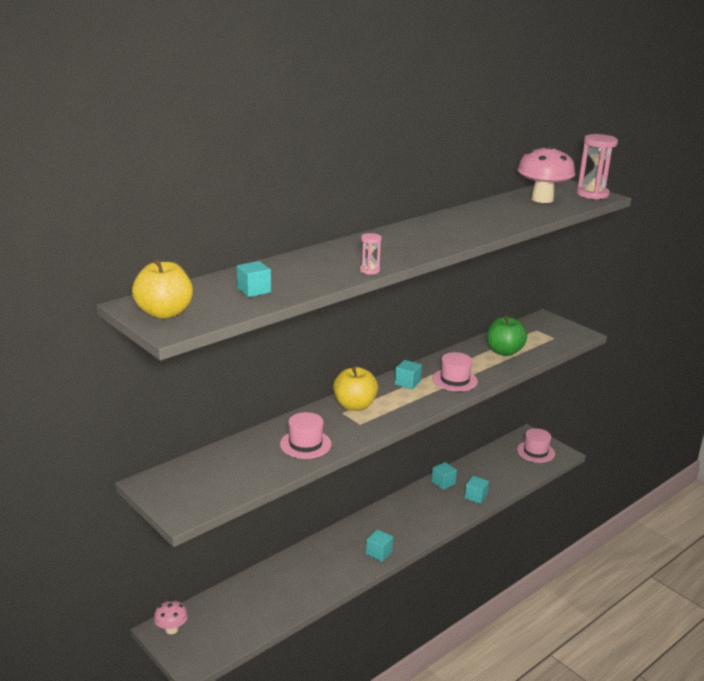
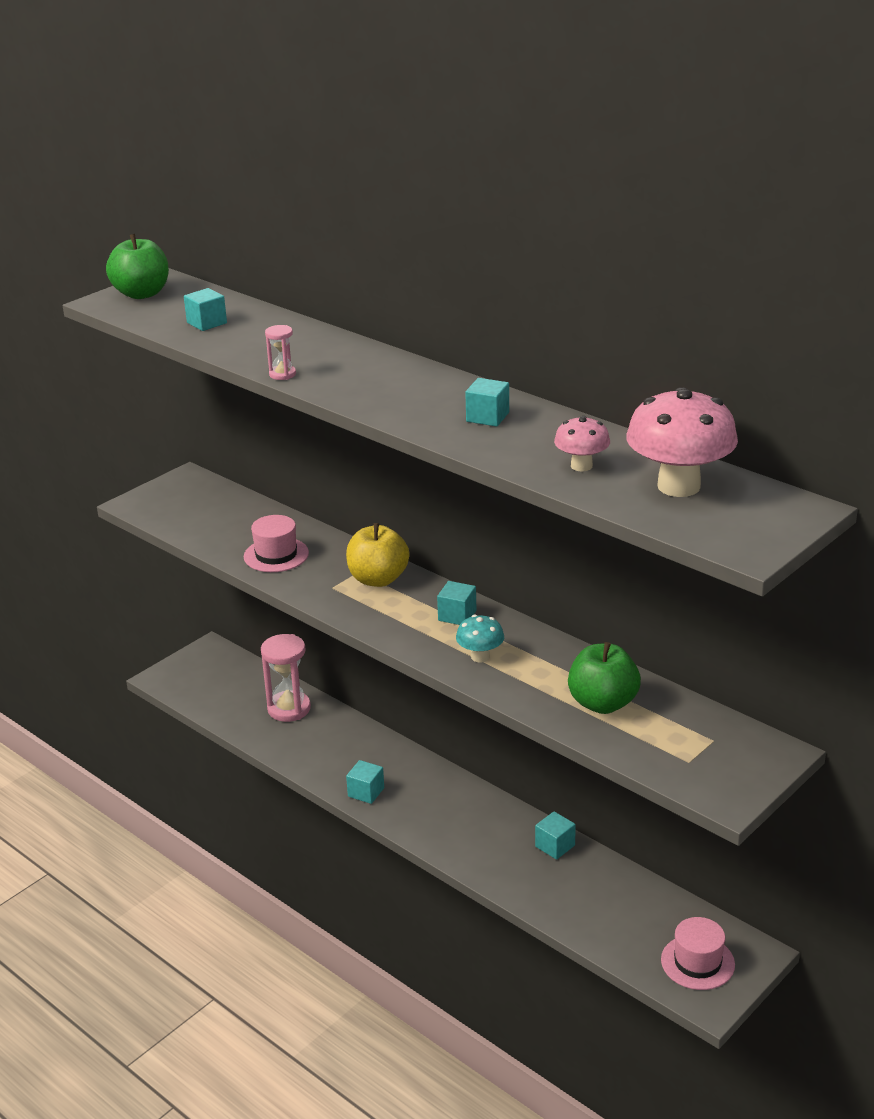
camera: 85 degrees right, 5 degrees up
(164, 313) = (142, 294): yellow apple -> green apple
(171, 629) = (211, 655): pink mushroom -> pink mushroom (581, 466)
(455, 380) = (480, 657): pink hat -> turquoise mushroom
(476, 497) = (527, 884): turquoise cube -> turquoise cube (487, 417)
(592, 194) = (749, 536): pink hourglass -> pink hourglass (289, 709)

